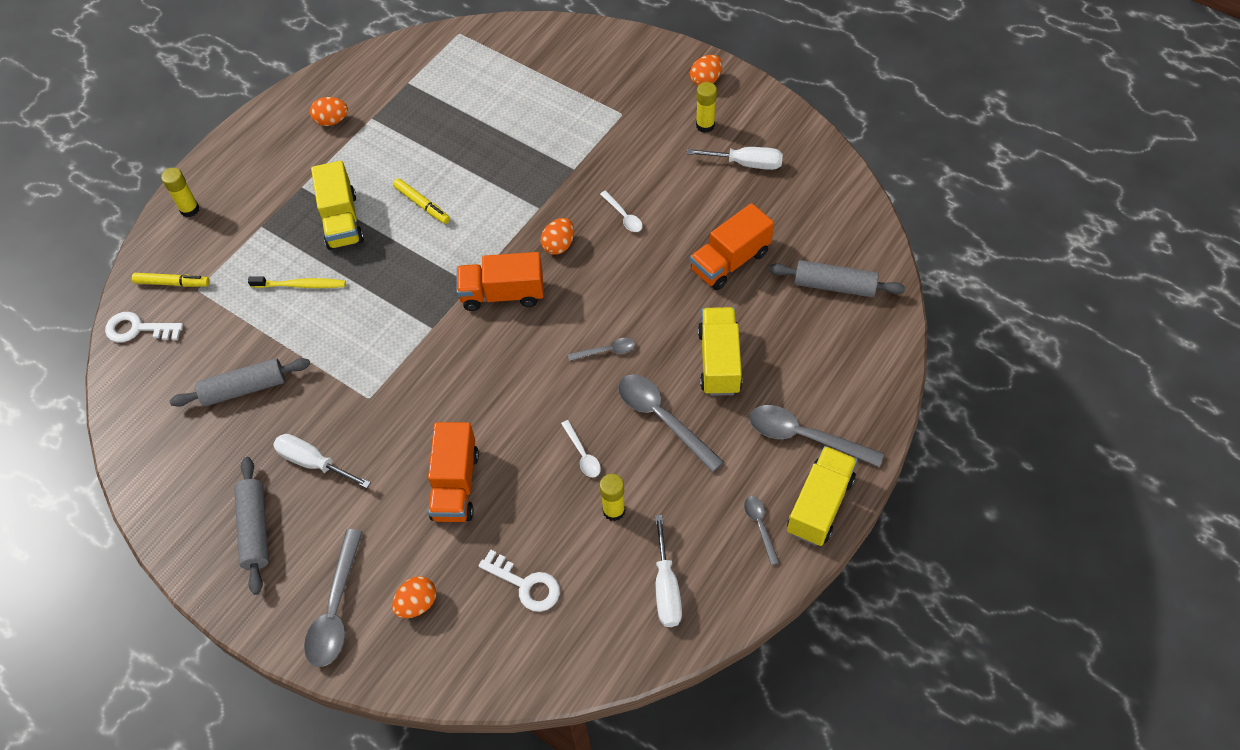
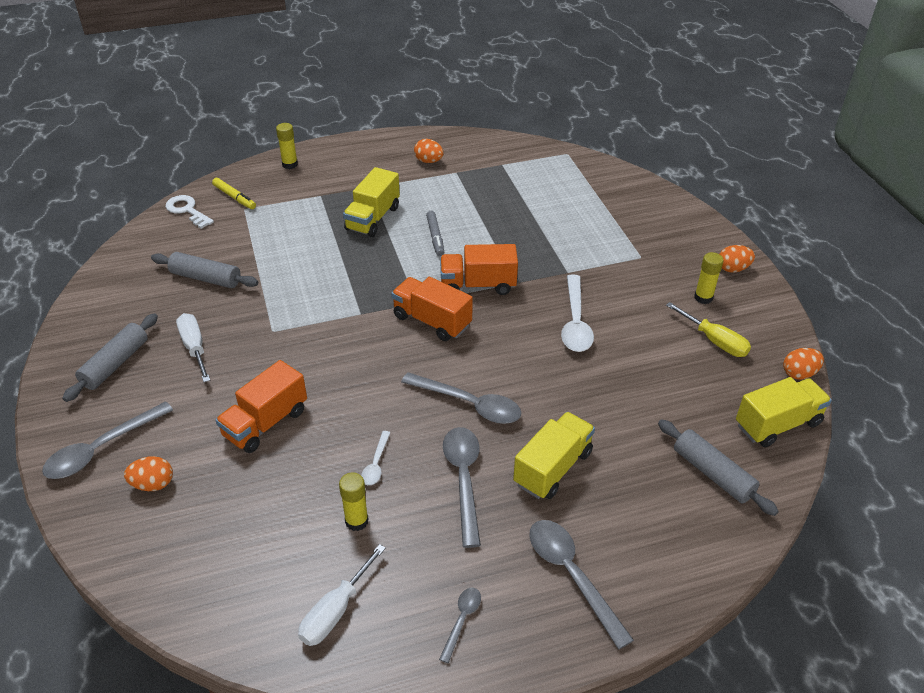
camera: 35 degrees right, 15 degrees down
(300, 285) = (306, 240): yellow toothbrush -> none
(422, 204) = (435, 237): yellow marker -> grey marker
(526, 585) = (237, 527): white key -> none
(559, 245) = (506, 313): orange egg -> orange egg (799, 374)
(607, 351) = (469, 404): grey spoon -> grey spoon, size x1.92
(623, 216) = (575, 322): white spoon -> white spoon, size x1.92
(730, 261) = (633, 401): orange truck -> orange truck (478, 285)
(746, 164) = (714, 341): white screwdriver -> yellow screwdriver
(820, 505) = (532, 642): yellow truck -> yellow truck (777, 424)

